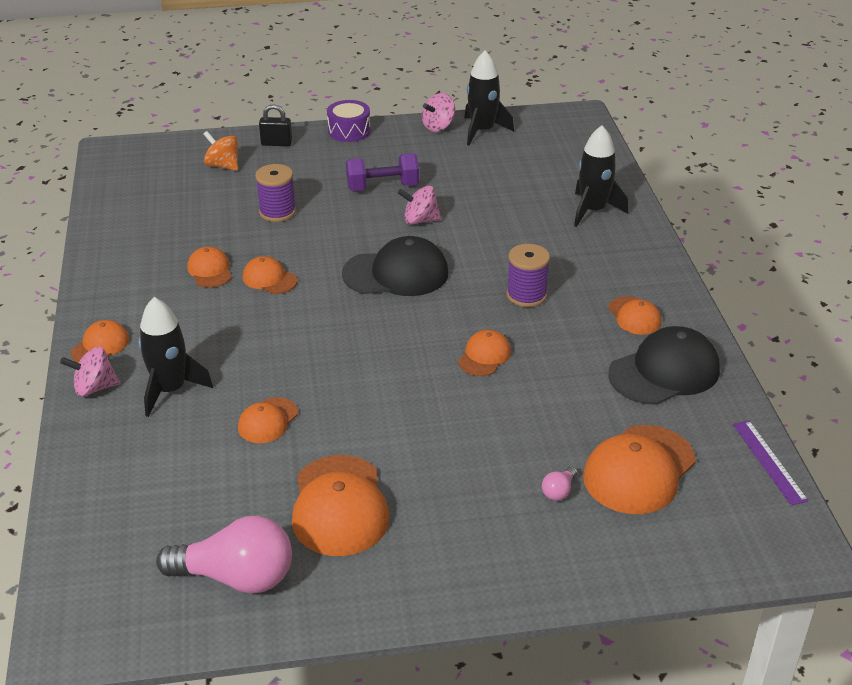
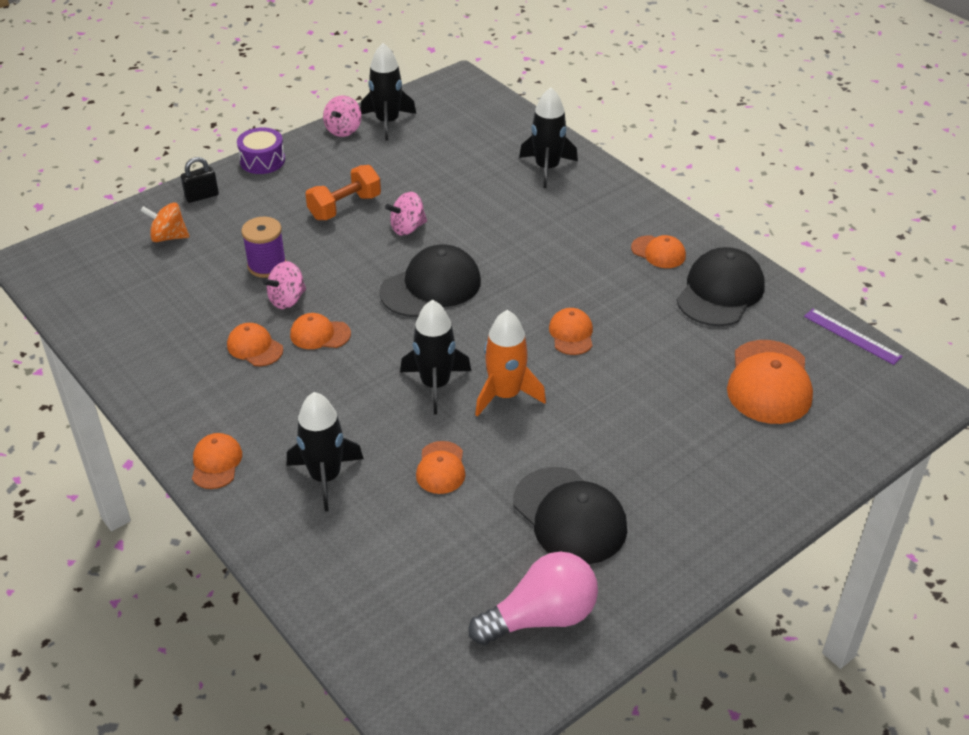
camera: 30 degrees left, 5 degrees up
(94, 388) = (250, 506): pink spinning top -> pink spinning top (287, 300)
(326, 353) = (435, 384): none -> black rocket
(339, 506) = (569, 516): orange cap -> black cap
(378, 384) = (506, 395): none -> orange rocket
(382, 187) = (345, 207): purple dumbbell -> orange dumbbell
(526, 295) = (558, 266): purple spool -> none
(559, 491) = (726, 426): pink light bulb -> none

